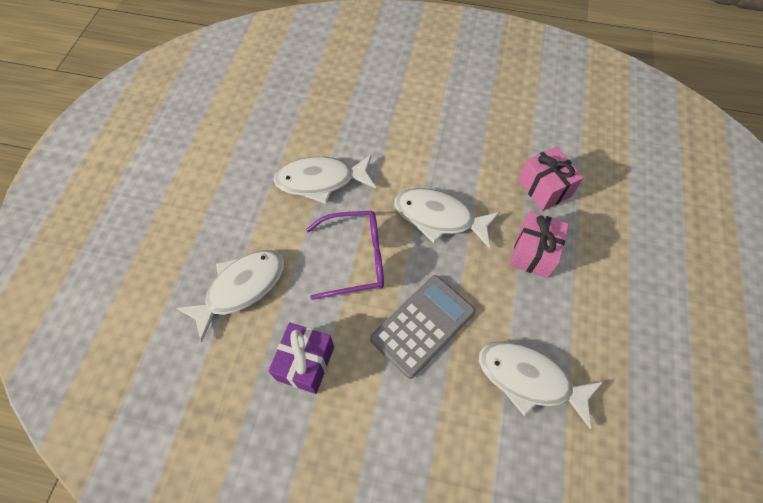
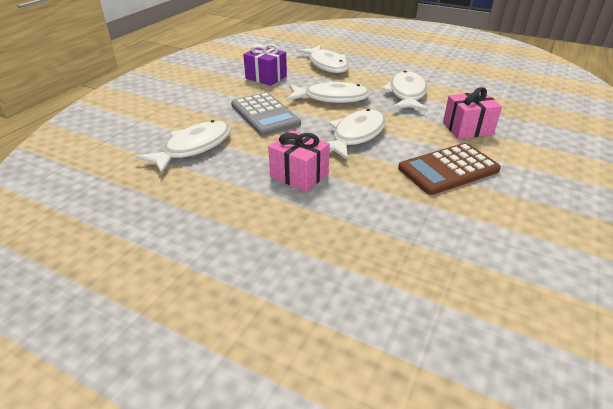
camera: 105 degrees right, 25 degrees down
(354, 258) = (331, 98): purple glasses -> white fish
(472, 139) = (448, 169): none -> brown calculator
(544, 188) = (373, 200): pink gift -> pink gift (467, 128)

